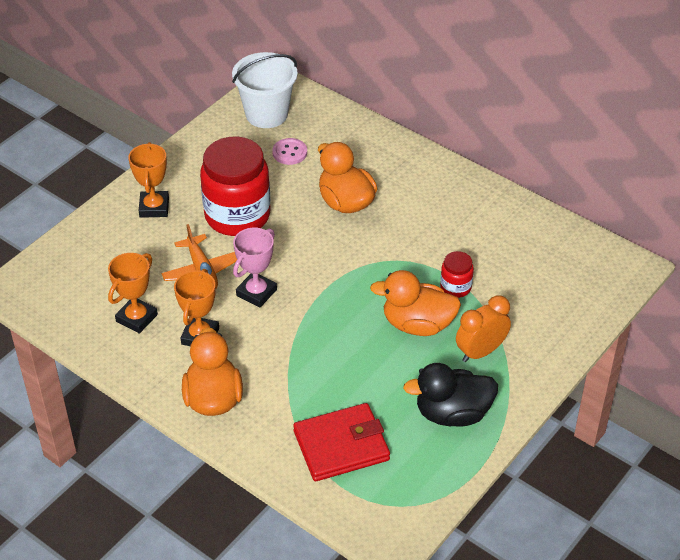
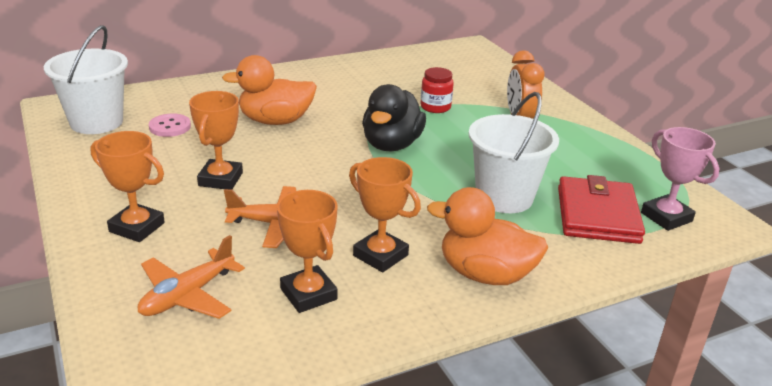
camera: 65 degrees left, 15 degrees down
(103, 265) = (187, 295): none -> orange plane
(237, 215) = (220, 179): red jar -> orange trophy
(256, 292) = (347, 201): pink trophy -> pink trophy (666, 217)
(327, 380) = (504, 197): none -> white bucket
(417, 324) = (466, 135): orange duck -> none
(452, 413) = (584, 151): black duck -> black duck (391, 145)

